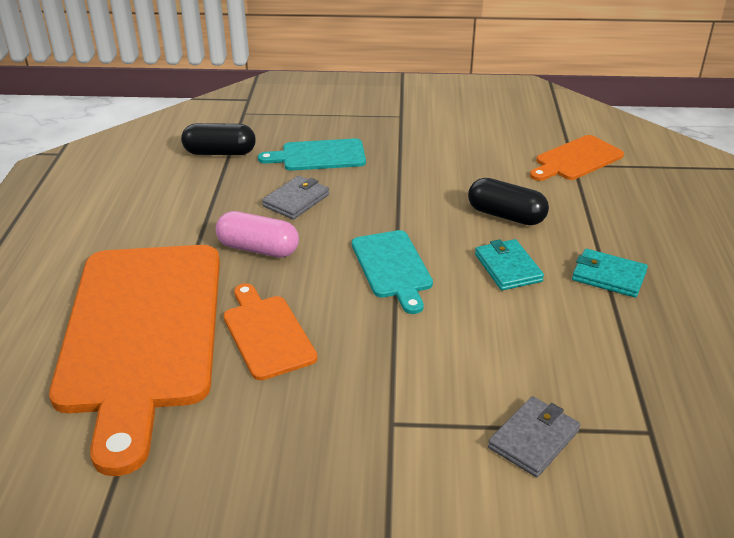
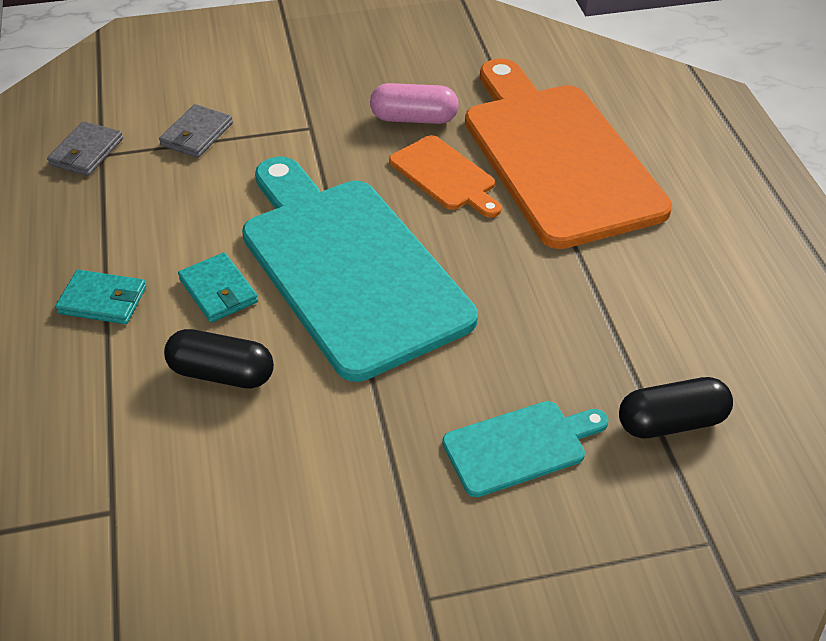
camera: 165 degrees right, 10 degrees up
(258, 249) = (509, 264): pink capsule -> pink capsule (414, 118)
(296, 200) = (505, 346): grey wallet -> grey wallet (86, 152)
(392, 267) = (349, 268): turquoise cutting board -> turquoise cutting board, size x2.20
(576, 159) = (106, 526): orange cutting board -> none

